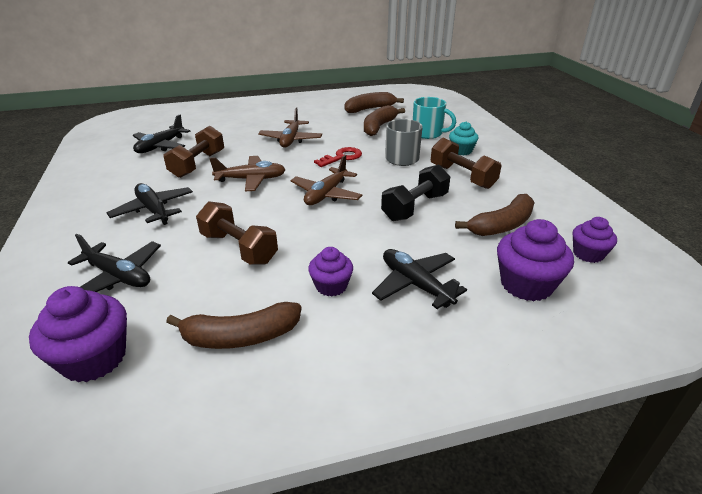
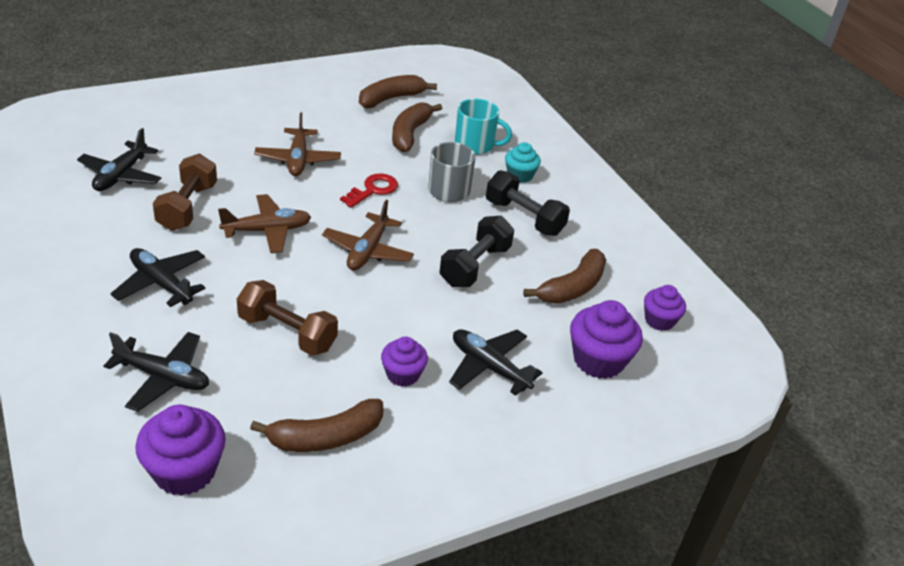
camera: 15 degrees left, 5 degrees up
(462, 176) = (524, 218): brown dumbbell -> black dumbbell

